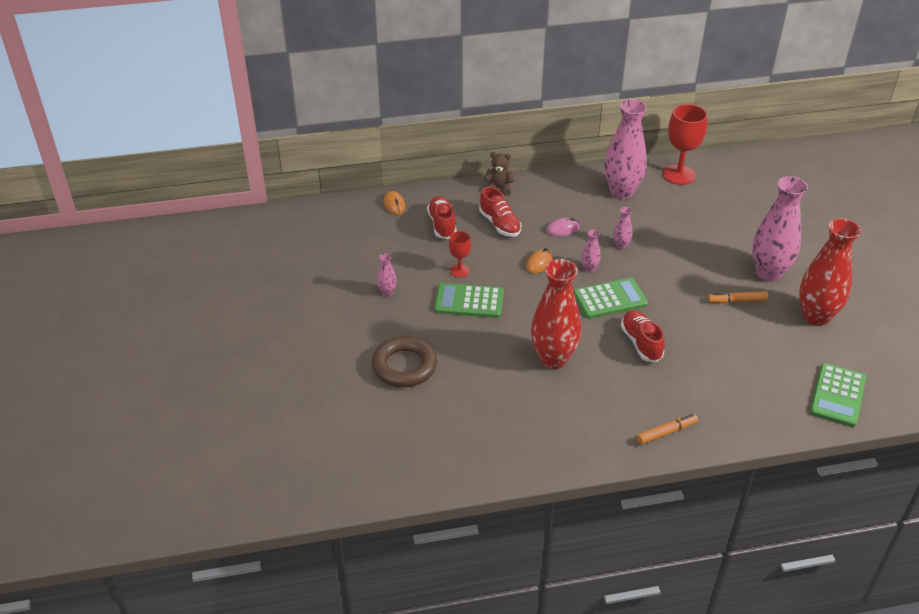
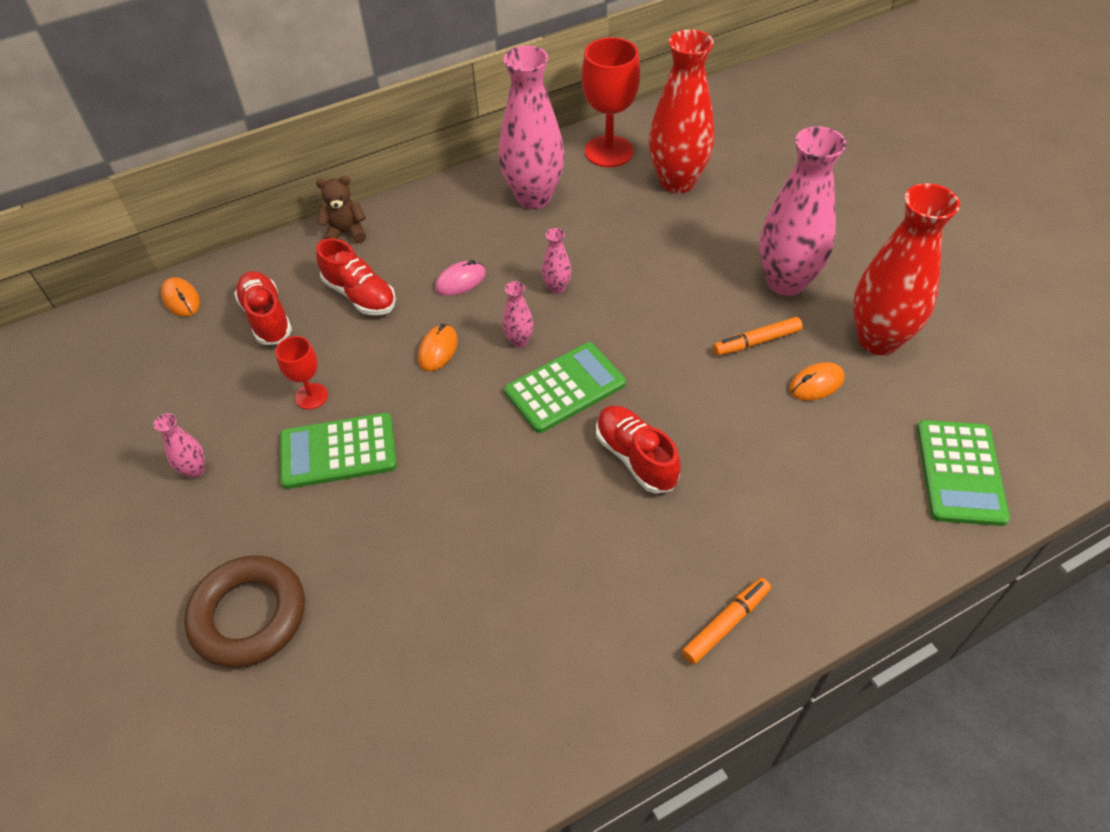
camera: 15 degrees left, 10 degrees up
(553, 359) = (503, 527): red vase -> red vase (677, 182)
(766, 331) = (816, 384): none -> orange mouse

